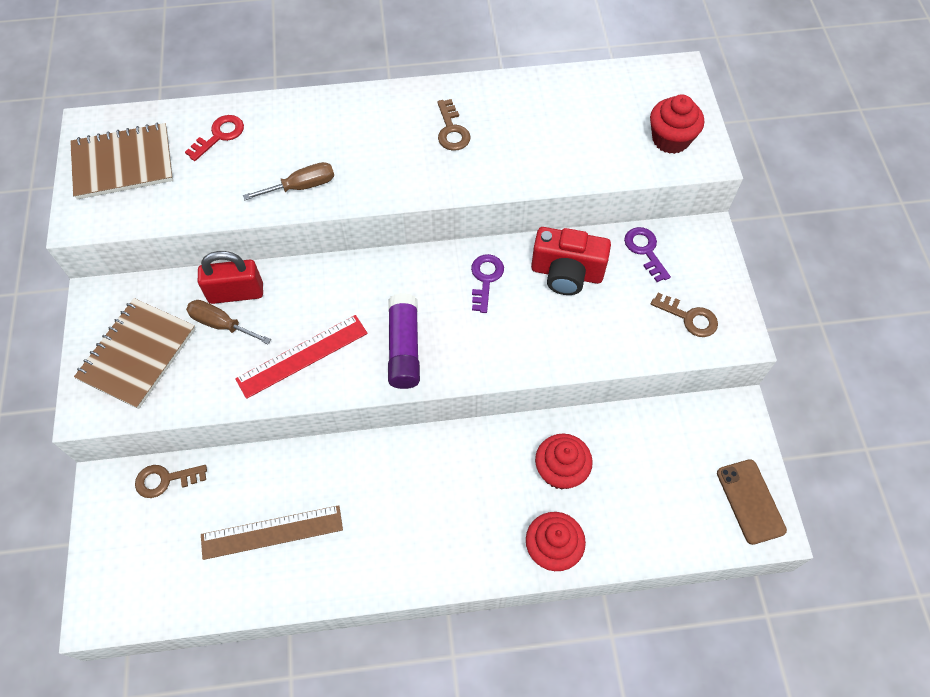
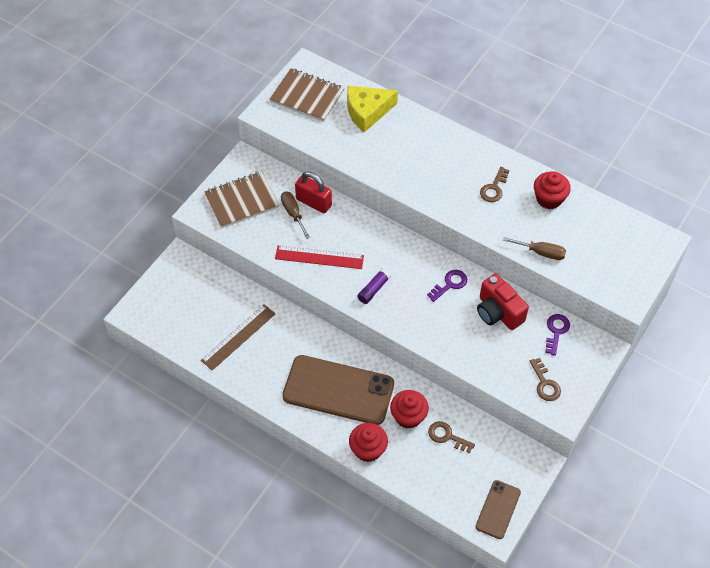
camera: 40 degrees right, 5 degrees down
(165, 480) = (209, 275): brown key -> brown key (447, 436)
(219, 135) = (367, 112): red key -> yellow cheese
(272, 532) = (238, 337): brown ruler -> brown ruler turned 75 degrees counterclockwise
(302, 186) = (386, 167): brown screwdriver -> brown screwdriver (541, 252)
(404, 348) = (374, 289): purple glue stick -> purple glue stick, size x0.65
(454, 503) = (338, 390): none -> brown phone
(670, 139) = (617, 275): red cupcake -> red cupcake (549, 199)

